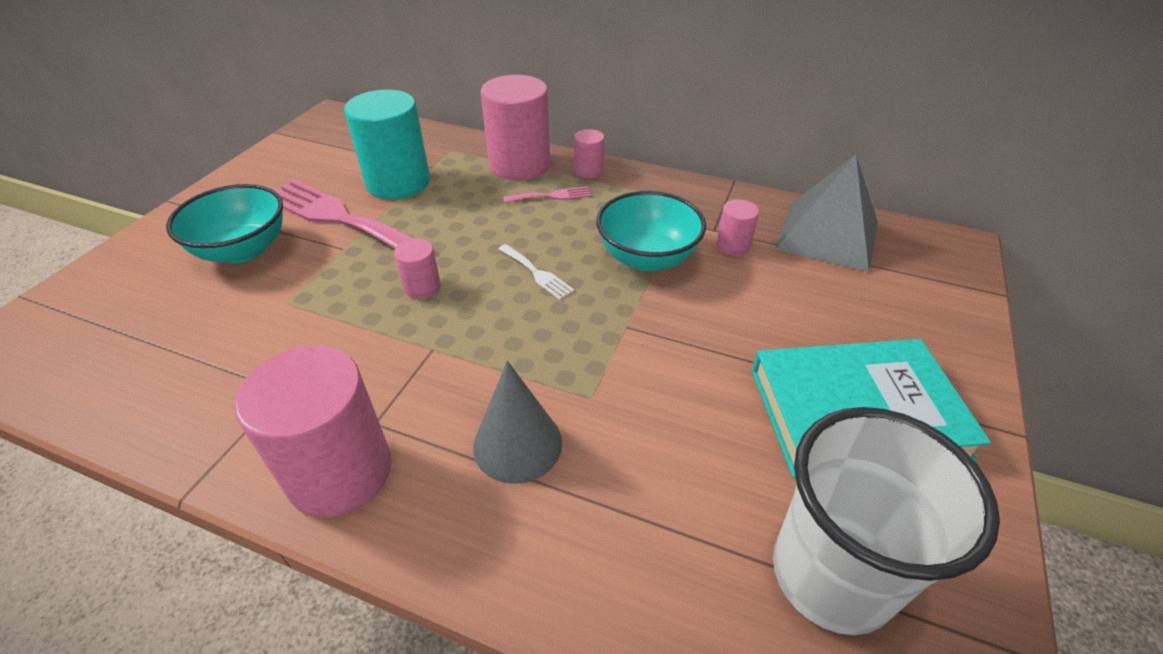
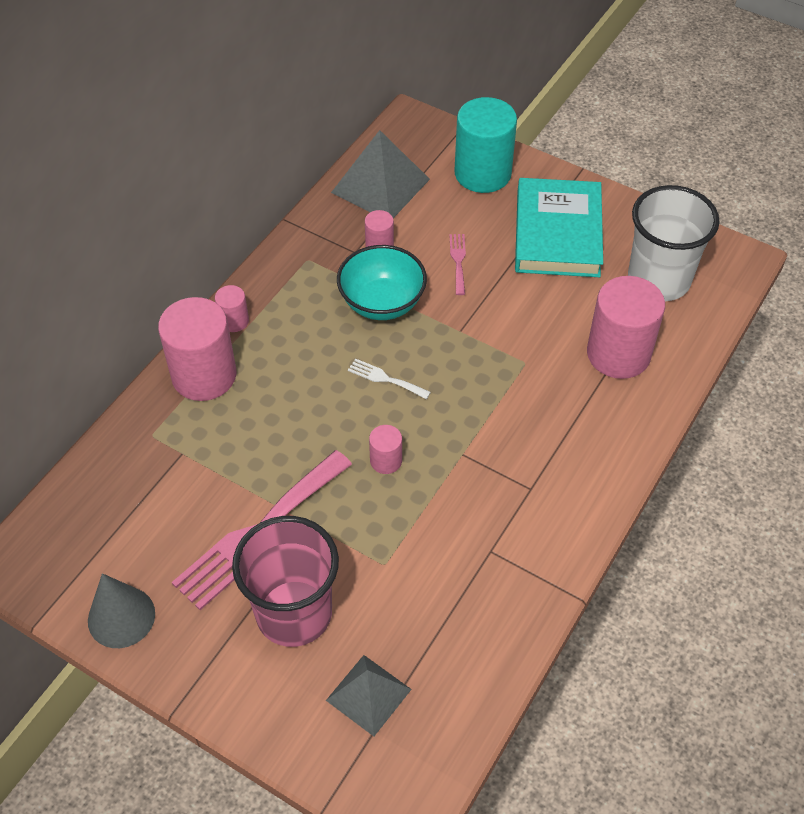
camera: 80 degrees left, 10 degrees up
(129, 310) = (368, 694): none -> grey pyramid
(243, 250) = (294, 613): turquoise bowl -> pink cup
(340, 472) = (570, 506): pink cylinder -> pink cylinder (618, 354)
(398, 182) = (205, 483): turquoise cylinder -> turquoise cylinder (482, 173)
(517, 444) = (560, 406): grey cone -> grey cone (121, 617)
(537, 273) = (385, 379): white fork -> white fork turned 120 degrees counterclockwise
(551, 196) = (270, 355): pink fork -> pink fork (458, 261)

